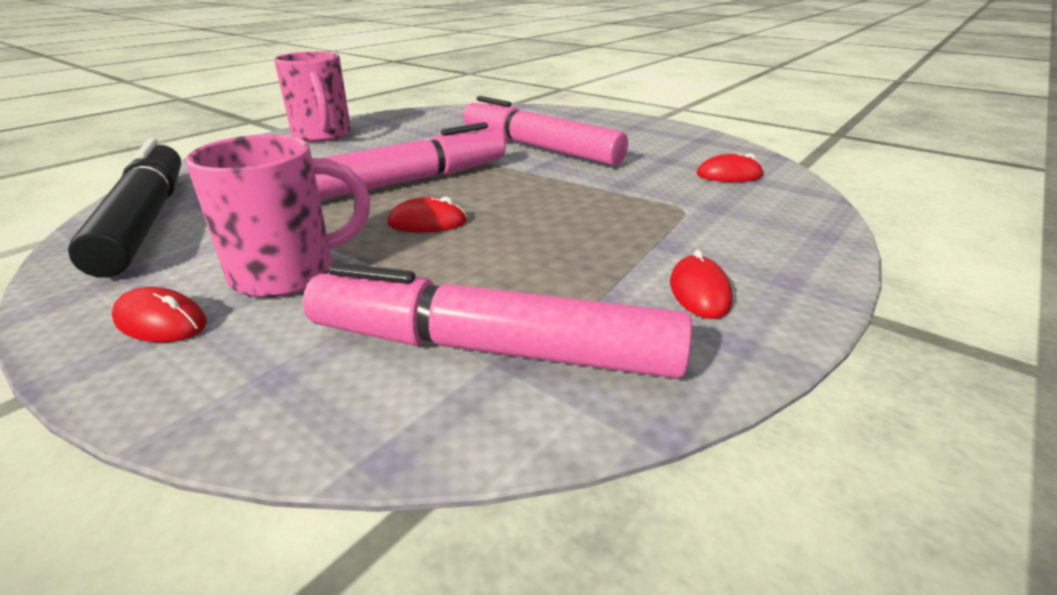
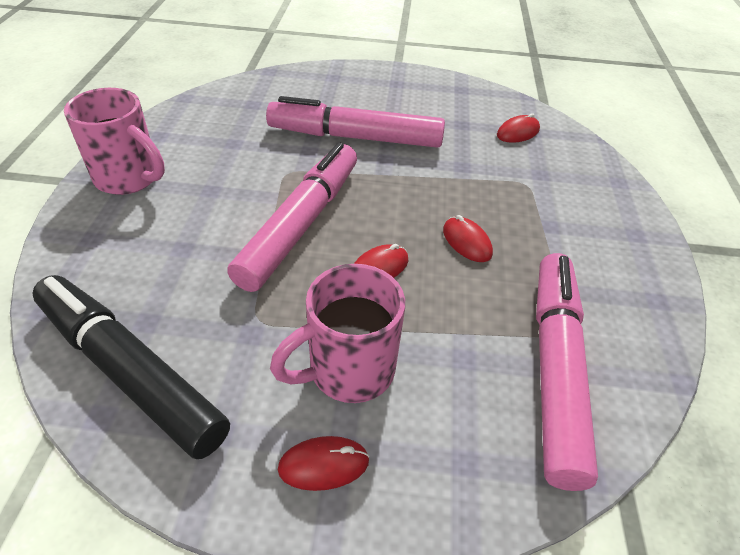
camera: 35 degrees left, 15 degrees up
(288, 273) = (348, 370): pink mug -> pink mug turned 150 degrees counterclockwise
(493, 349) = (554, 369): pink marker -> pink marker turned 120 degrees clockwise
(699, 292) = (606, 266): red mouse -> red mouse (467, 242)

